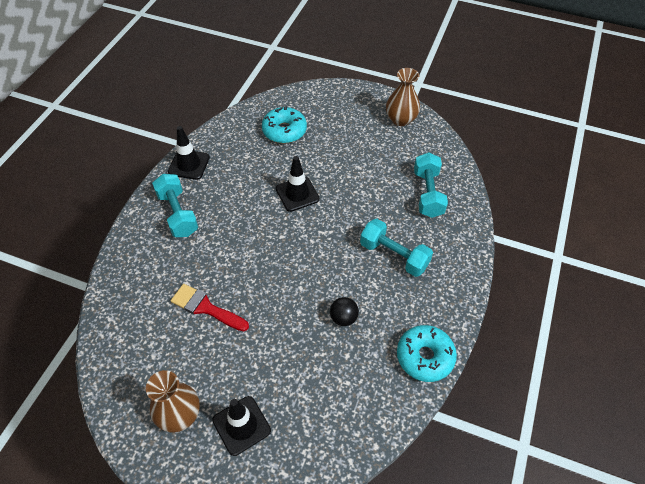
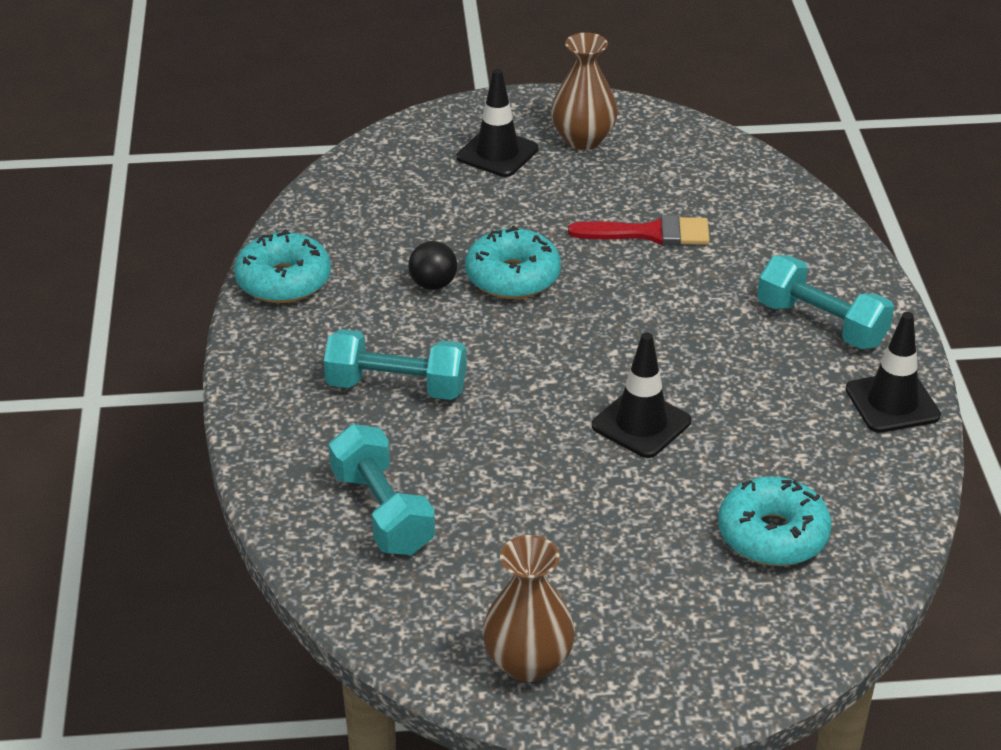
camera: 155 degrees right, 15 degrees down
(298, 306) = (512, 277): none -> turquoise donut

